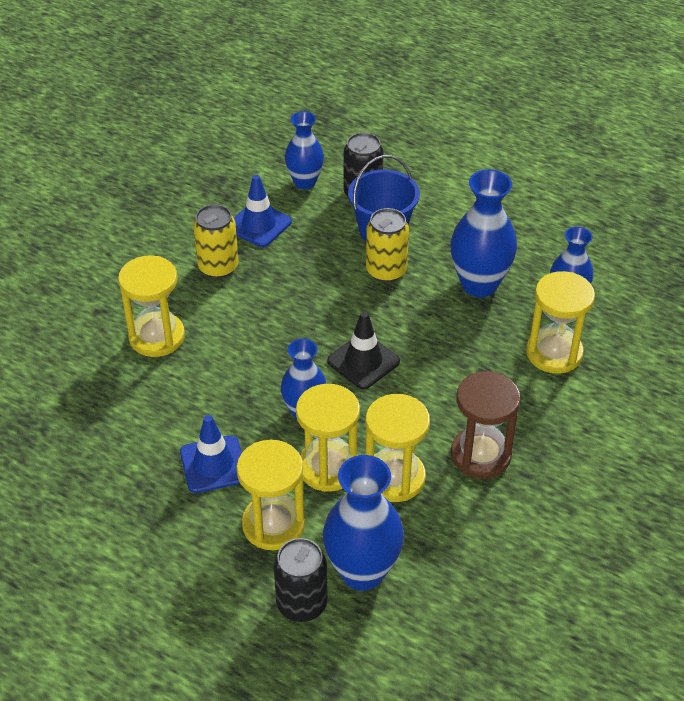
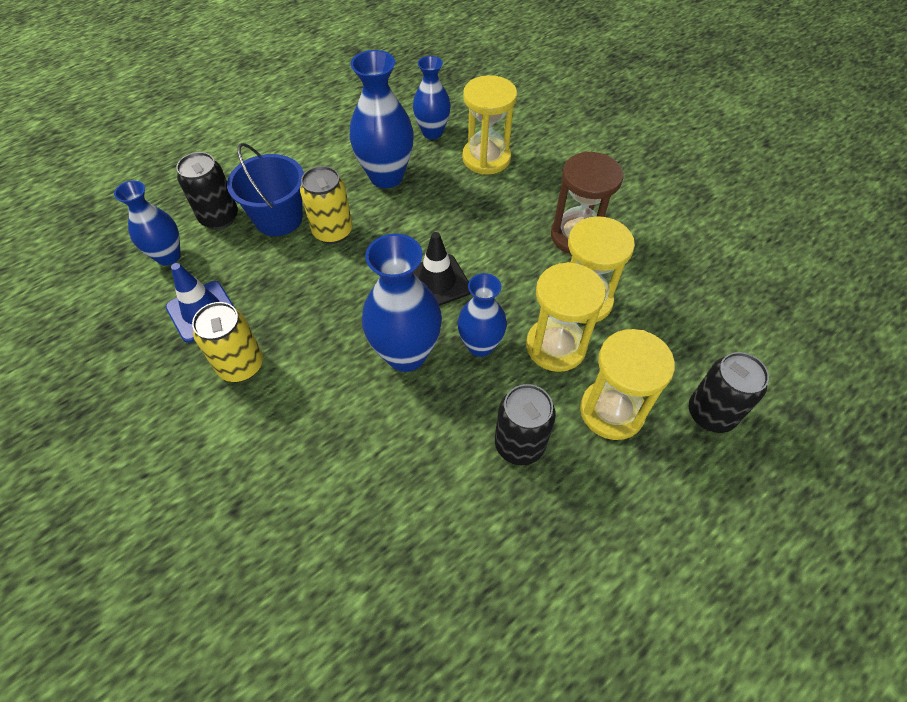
camera: 70 degrees left, 10 degrees up
(157, 337) = (312, 454): yellow hourglass -> none
(213, 464) = (519, 444): blue traffic cone -> black can
(362, 572) = (682, 355): blue vase -> blue vase (406, 354)

